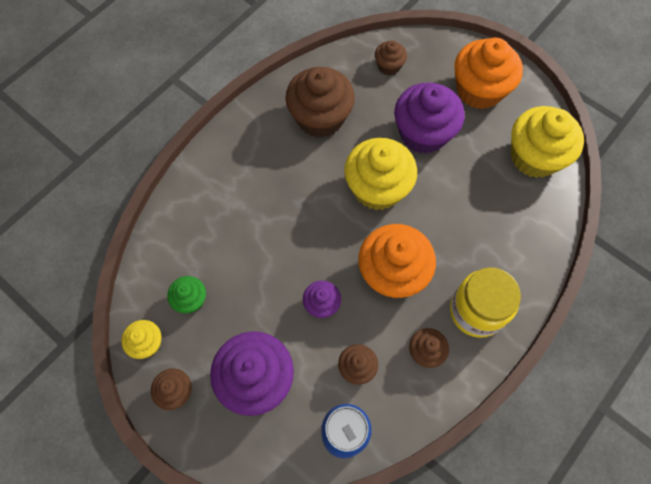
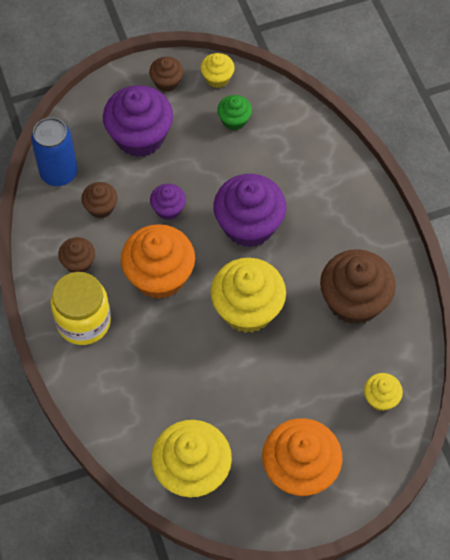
camera: 120 degrees right, 5 degrees down
(389, 66) = (381, 398): brown cupcake -> yellow cupcake
(423, 133) = (281, 383): purple cupcake -> purple cupcake (249, 225)

